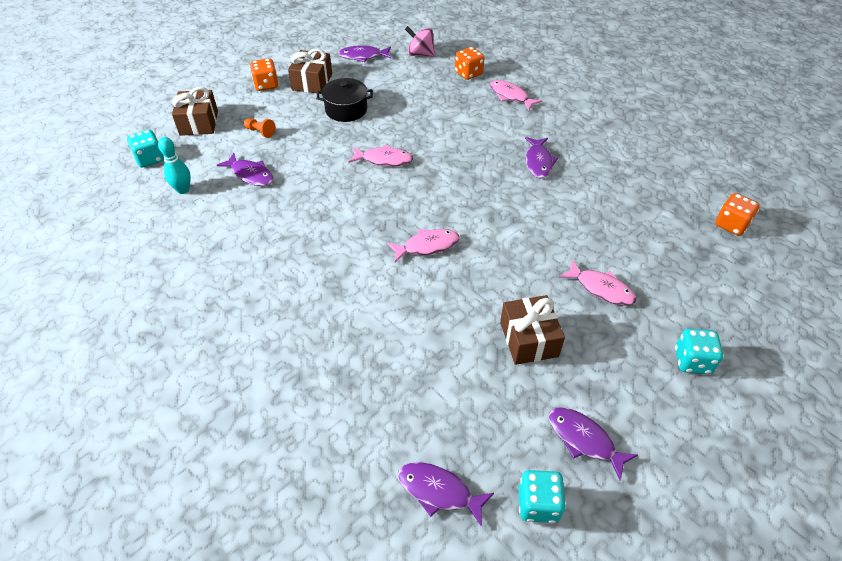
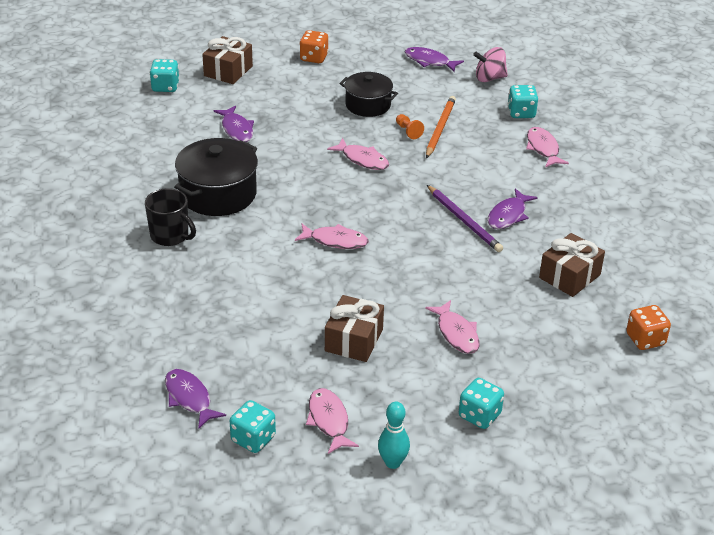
camera: 30 degrees right, 10 degrees down
(183, 190) = (173, 121): turquoise bowling pin -> turquoise bowling pin (392, 463)
(260, 132) = (274, 97): orange pawn -> orange pawn (408, 131)
(273, 311) = (170, 236): none -> black mug
(284, 246) = (218, 194): none -> black pot
(312, 82) = (358, 69): brown gift -> brown gift (569, 276)
(420, 54) = (489, 78): pink spinning top -> pink spinning top turned 60 degrees counterclockwise
(421, 109) = (440, 128): none -> orange pencil
(468, 73) = (521, 113): orange dice -> turquoise dice
(511, 181) = (464, 221): none -> purple pencil
(584, 440) = (329, 421): purple fish -> pink fish

